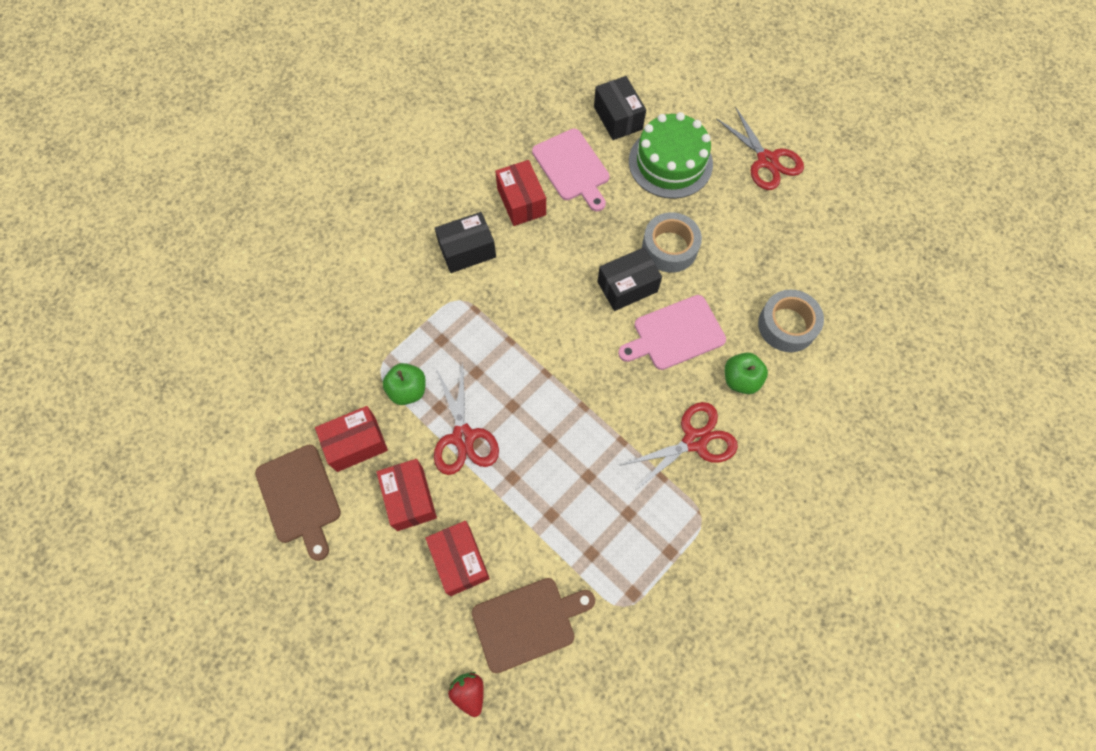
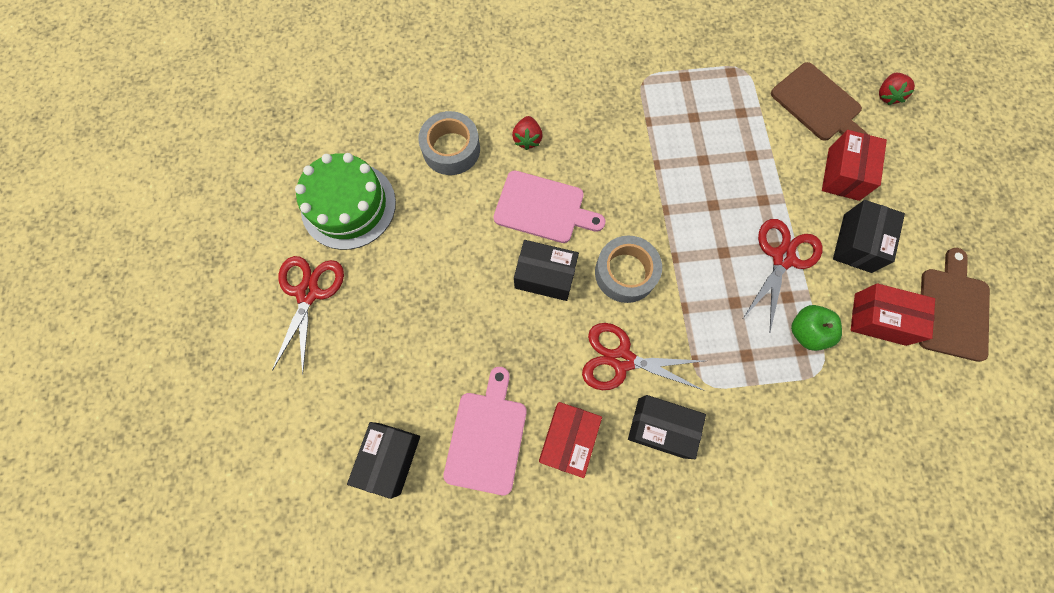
camera: 140 degrees left, 5 degrees up
(410, 498) = (857, 243): red box -> black box
(528, 622) = (818, 105): brown cutting board -> brown cutting board turned 150 degrees counterclockwise
(669, 247) = (476, 282): grey tape -> grey tape (625, 273)
(670, 162) = (392, 363): green cake -> green cake (348, 205)
(694, 441) = (603, 126): red scissors -> red scissors (622, 359)
(740, 379) = (527, 139): green apple -> red strawberry

